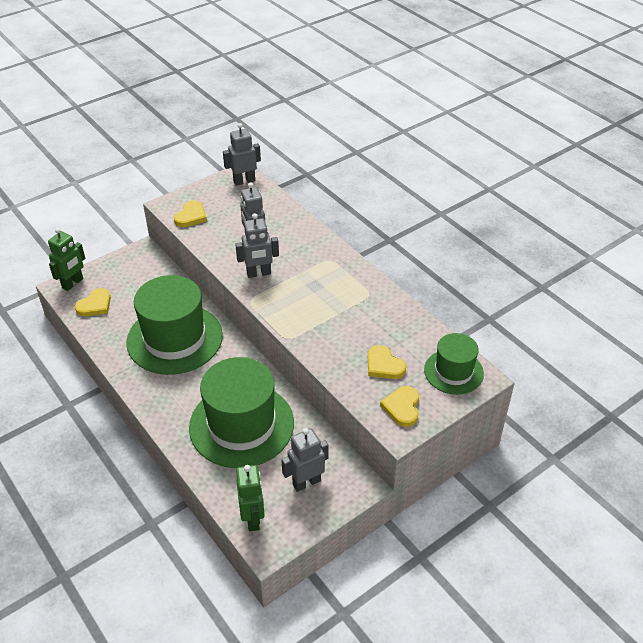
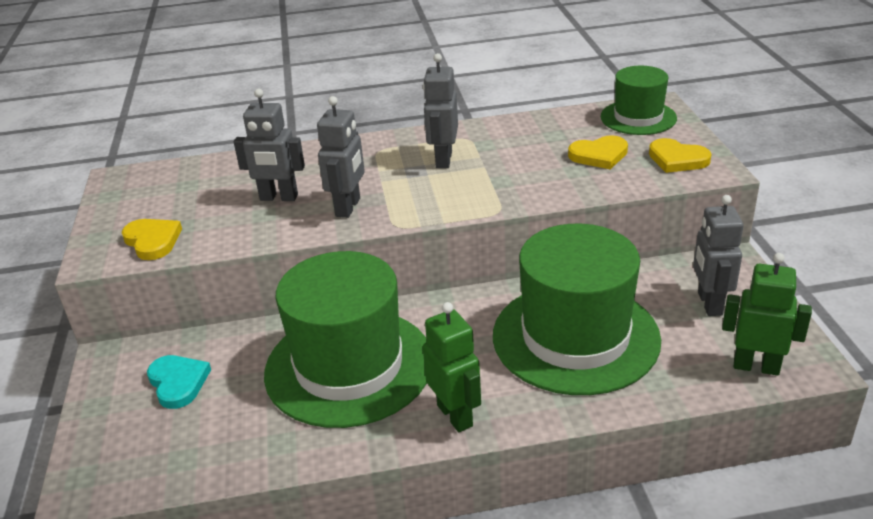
camera: 60 degrees left, 10 degrees down
(73, 283) = (90, 468): green robot -> green robot (455, 415)
(95, 305) = (179, 448): yellow heart -> none
(136, 283) = (178, 383): none -> turquoise heart
(244, 181) = (136, 179): grey robot -> grey robot (443, 160)

